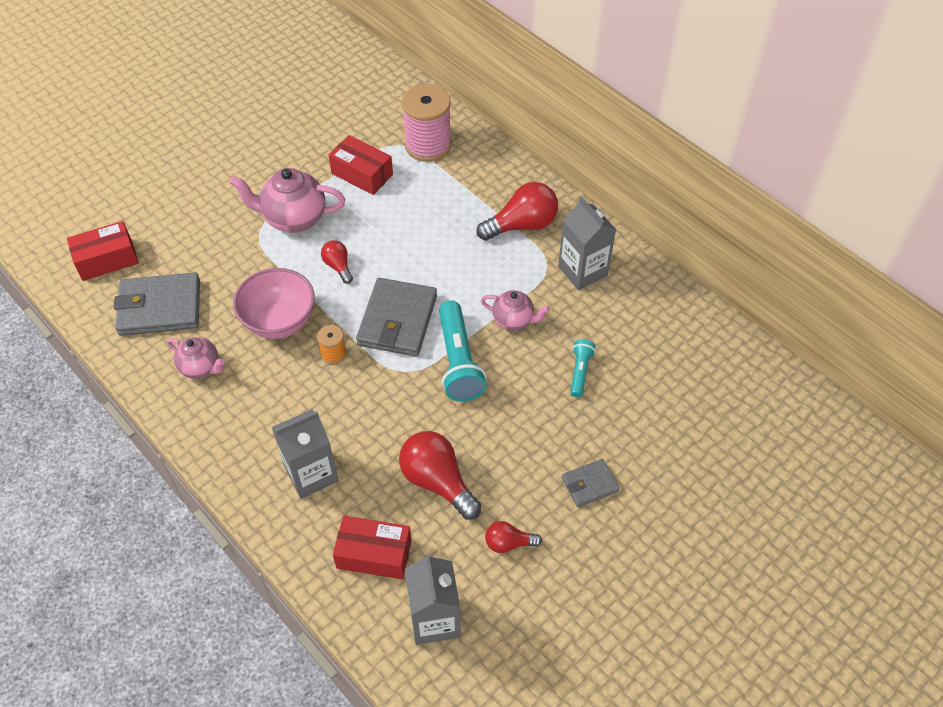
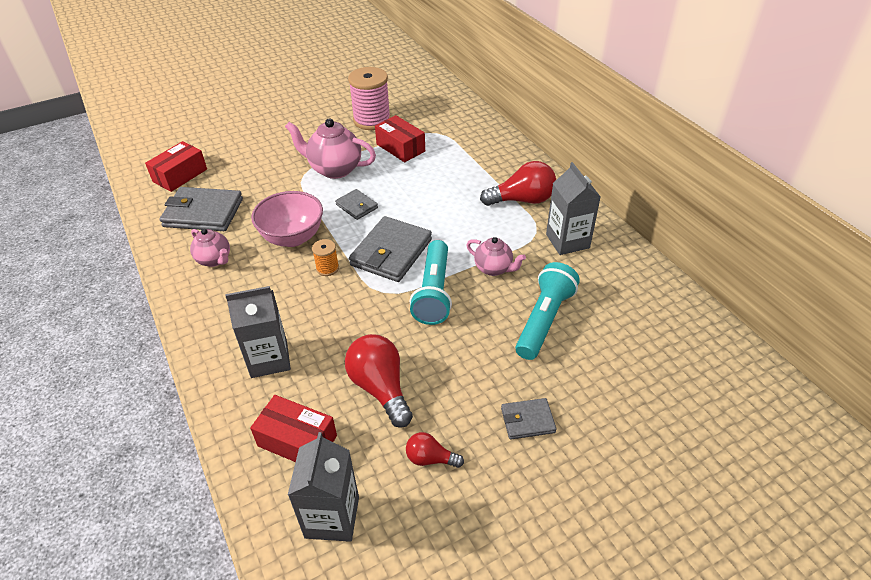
camera: 15 degrees right, 10 degrees down
(107, 260) = (180, 175): red box -> red box turned 45 degrees counterclockwise
(338, 266) = (357, 206): red light bulb -> grey wallet
(428, 145) = (460, 136): pink spool -> pink spool (372, 120)
(580, 372) = (544, 320): turquoise flashlight -> turquoise flashlight, size x1.88

